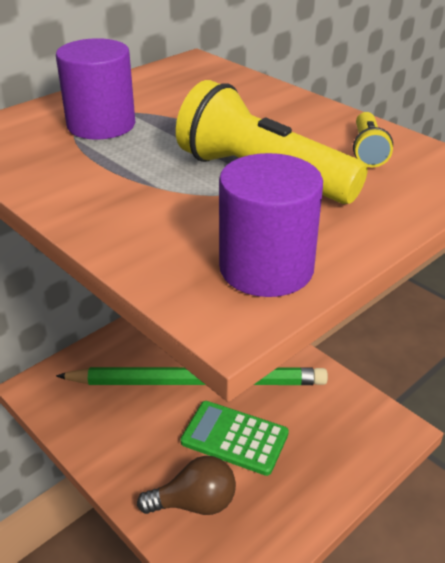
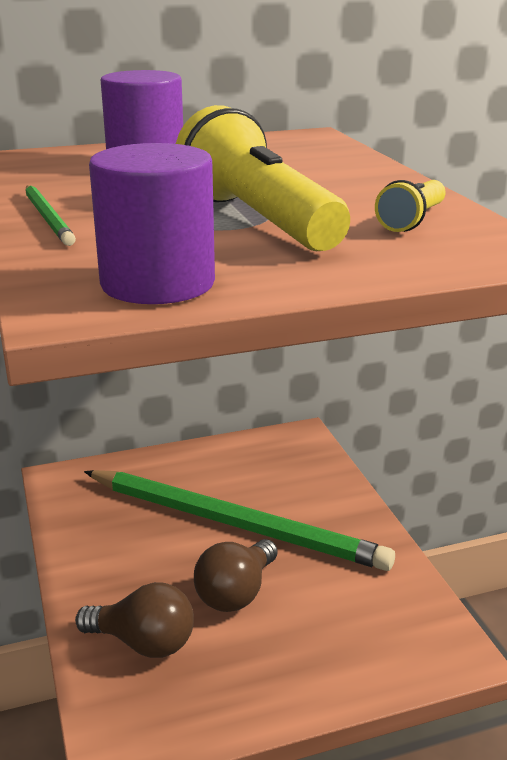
camera: 25 degrees right, 10 degrees down
(91, 211) = (48, 218): none -> green pencil
(234, 438) = (236, 593): green calculator -> brown light bulb

